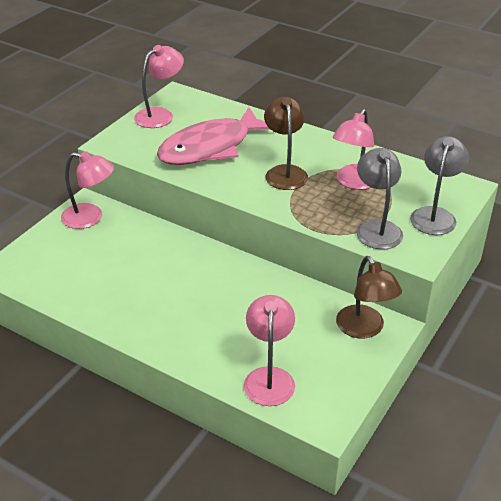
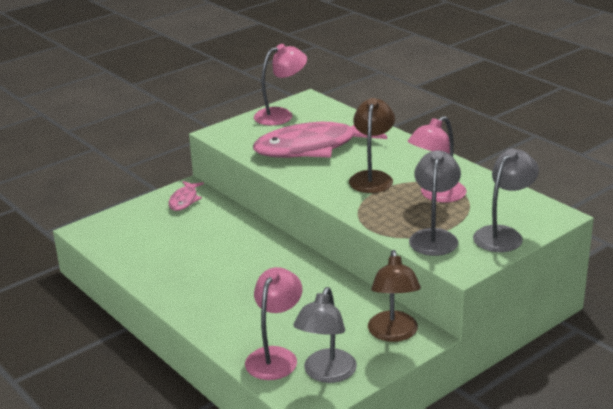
camera: 20 degrees right, 10 degrees down
(90, 218) = (184, 200): pink lamp -> pink fish
(326, 386) = (326, 374): none -> grey lamp

